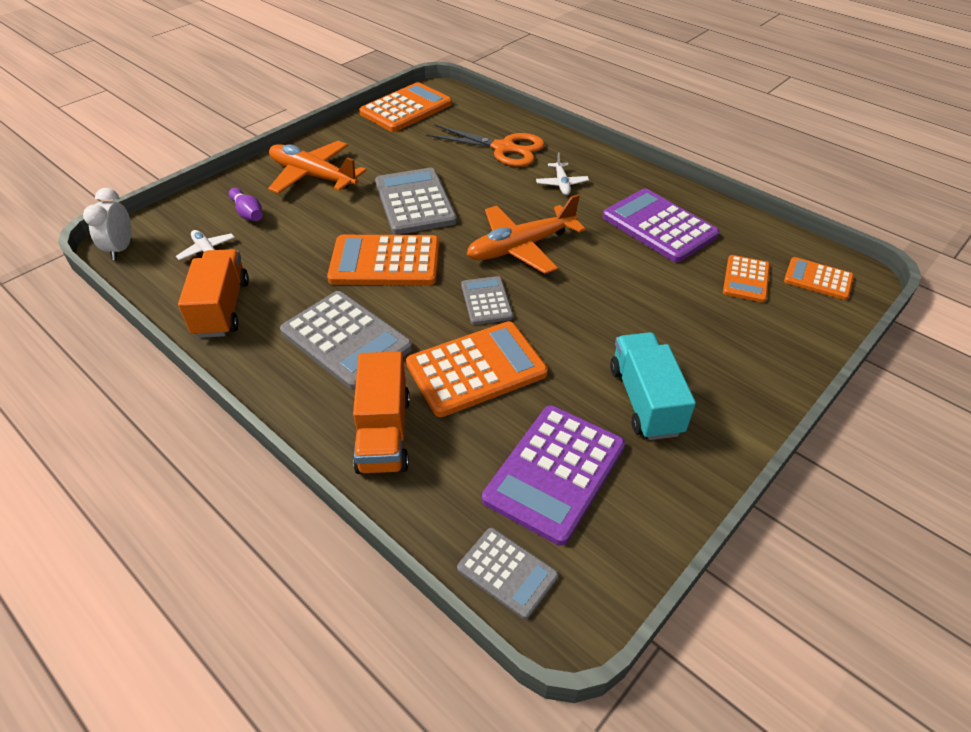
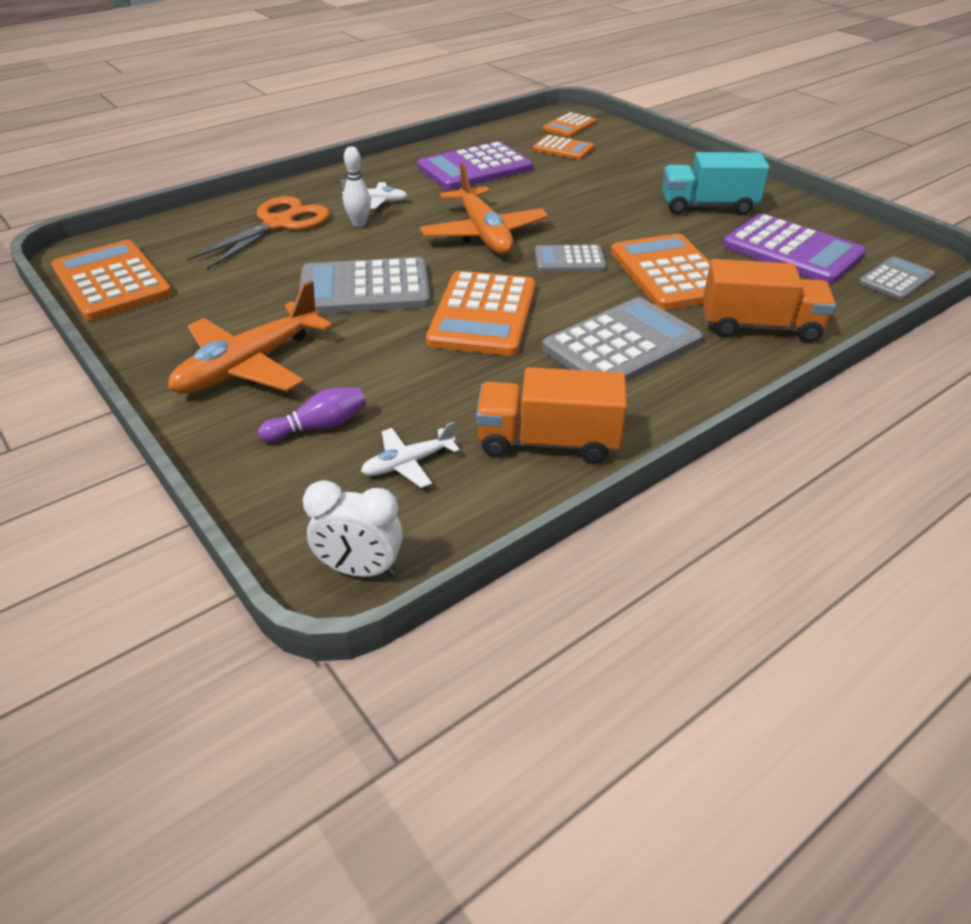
camera: 80 degrees left, 5 degrees down
(517, 182) = (359, 224): none -> white bowling pin

